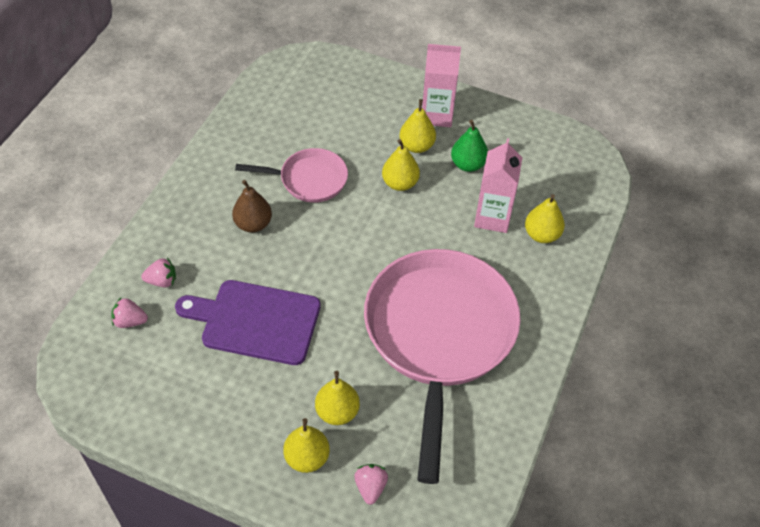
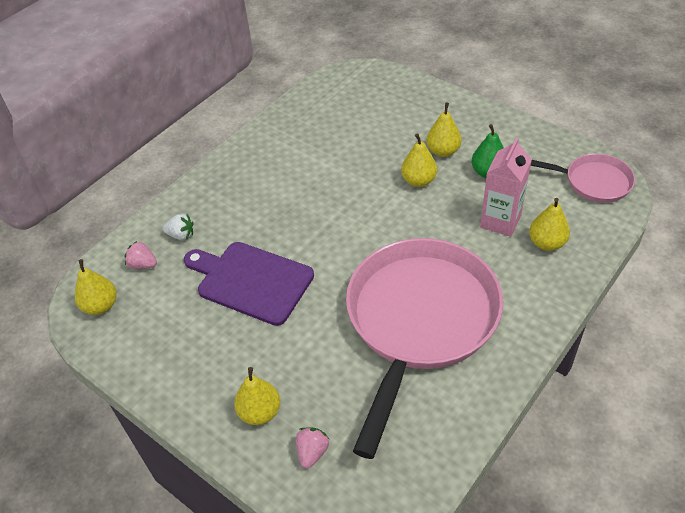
camera: 20 degrees right, 5 degrees down
(162, 281) = (181, 235): pink strawberry -> white strawberry
(253, 224) = (275, 198): brown pear -> none
(309, 179) = (335, 168): pink pan -> pink pan (593, 182)
(337, 412) = (301, 374): yellow pear -> yellow pear (101, 306)
(437, 115) = (469, 127): pink carton -> none

